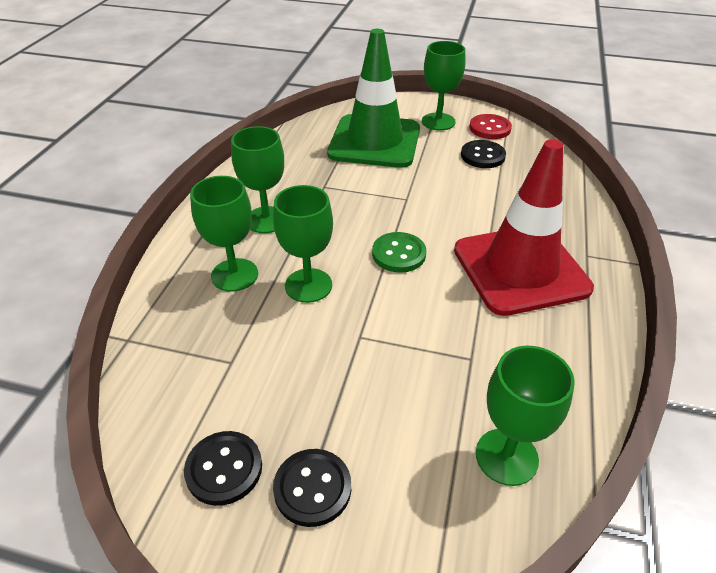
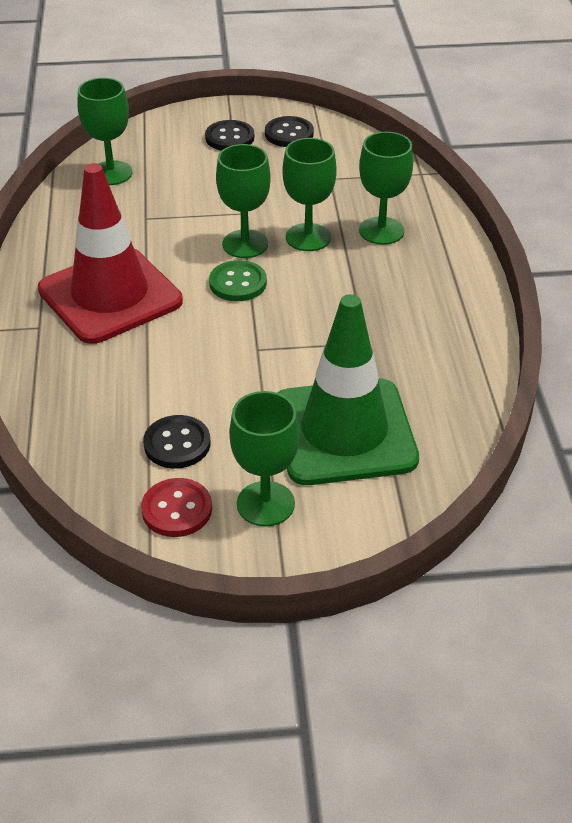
camera: 160 degrees right, 0 degrees up
(266, 220) = (397, 286): green goblet -> green goblet (245, 244)

